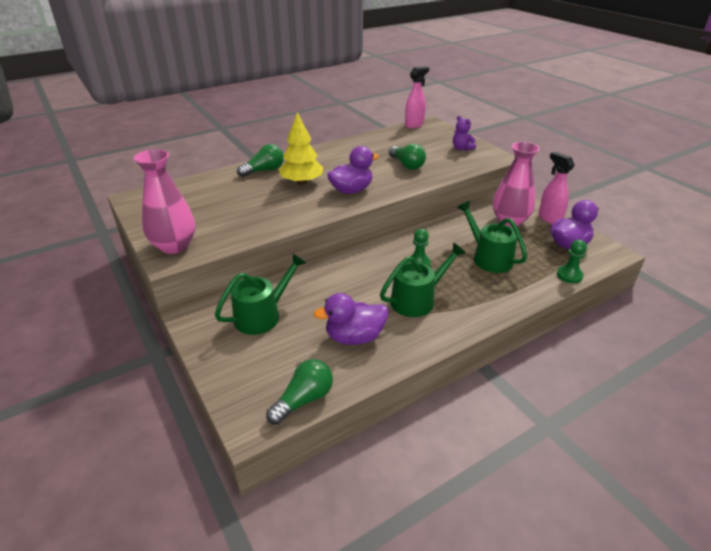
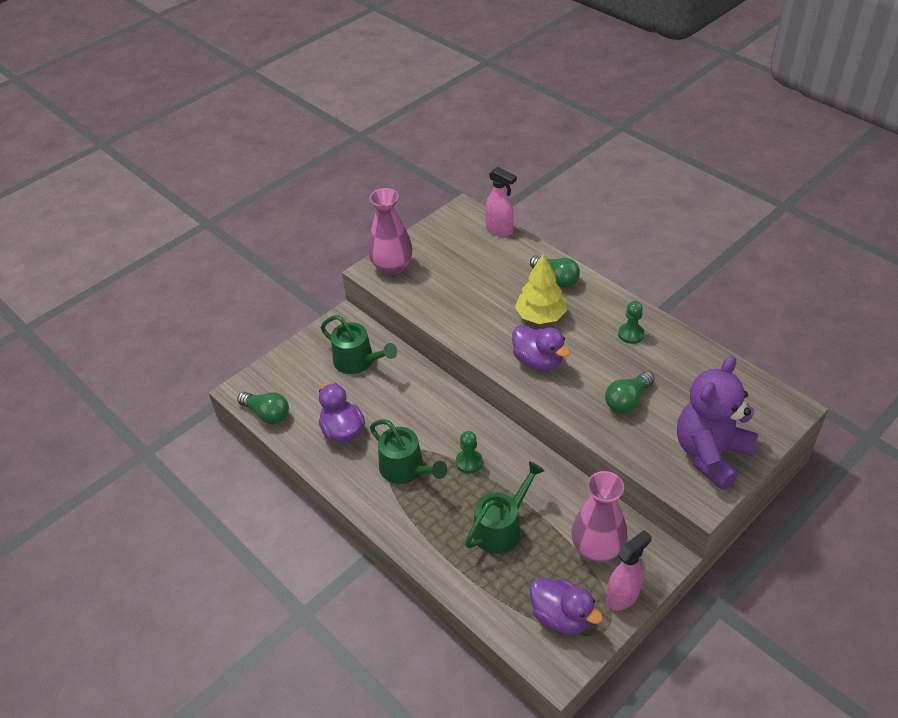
camera: 80 degrees right, 10 degrees up
(414, 125) = (771, 390): pink spray bottle -> pink spray bottle (499, 230)
(461, 148) = (710, 454): purple teddy bear -> purple teddy bear, size x2.37
(569, 275) = (488, 612): green pawn -> green pawn (631, 334)

